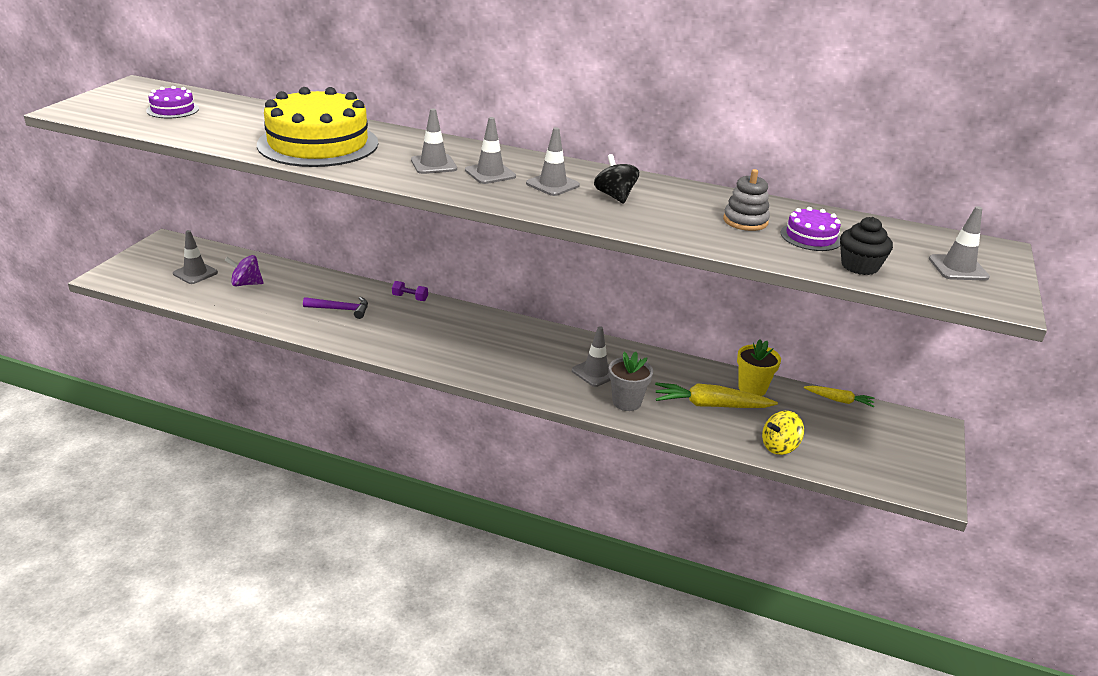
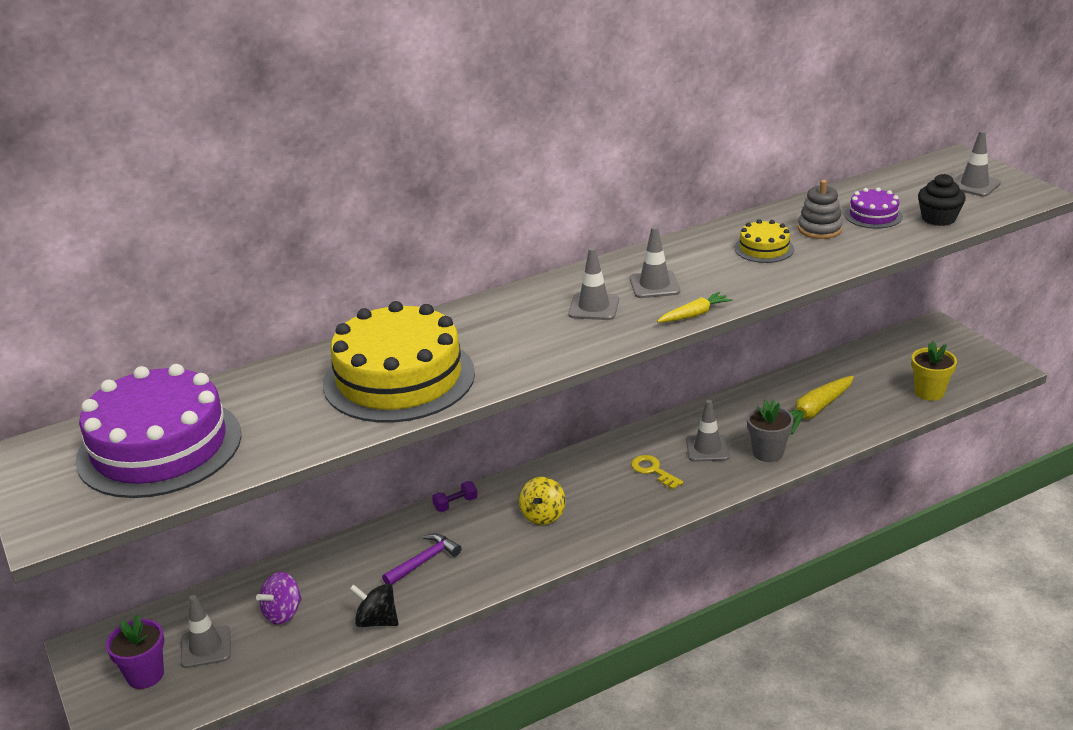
camera: 45 degrees left, 0 degrees up
(157, 266) = (145, 675): none -> purple flower pot
(172, 109) = (159, 447): purple cake -> purple cake, size x2.24
(433, 164) = (537, 329): grey traffic cone -> none
(538, 359) = (653, 471): none -> yellow key
(615, 196) = (711, 265): black spinning top -> black spinning top (377, 621)
(674, 208) = (764, 248): none -> yellow cake
(752, 388) = (810, 380): yellow flower pot -> yellow flower pot (929, 392)
(779, 447) = (897, 407): yellow spinning top -> yellow spinning top (543, 515)
(839, 400) = (864, 348): yellow carrot -> yellow carrot (694, 315)

